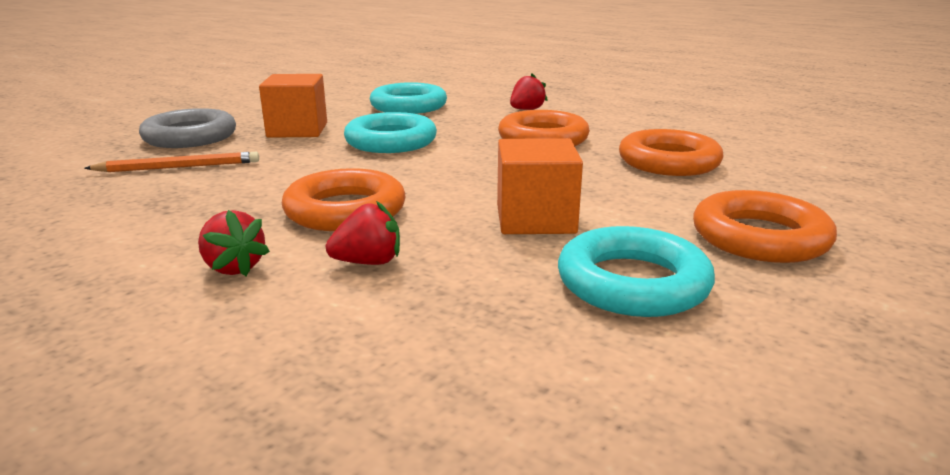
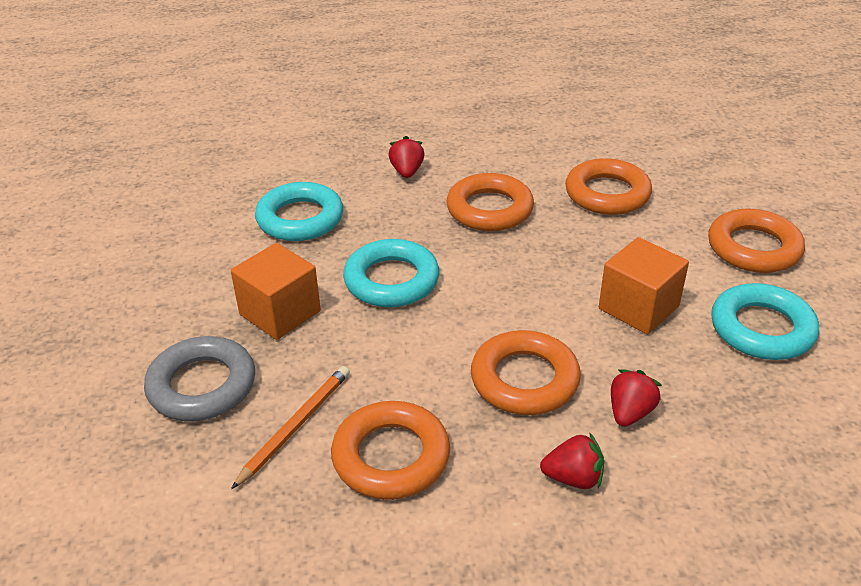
camera: 45 degrees left, 15 degrees up
(179, 200) = (391, 456): none -> orange ring

